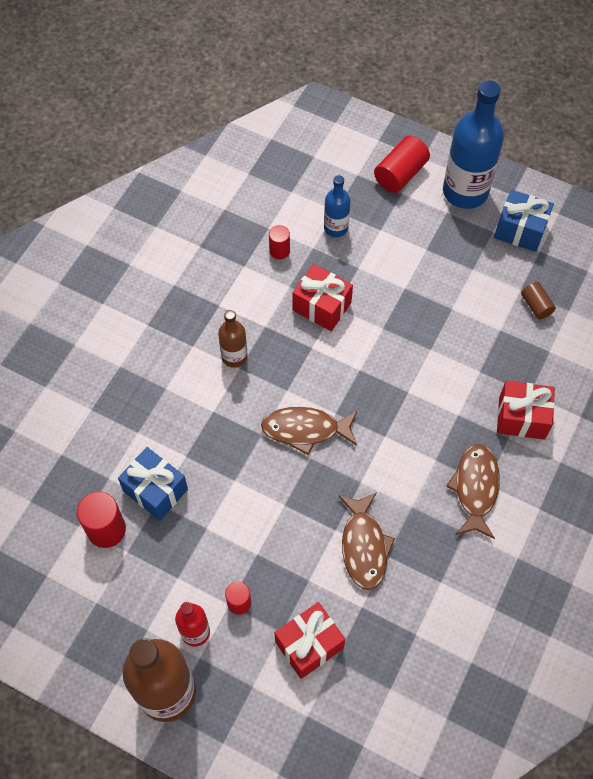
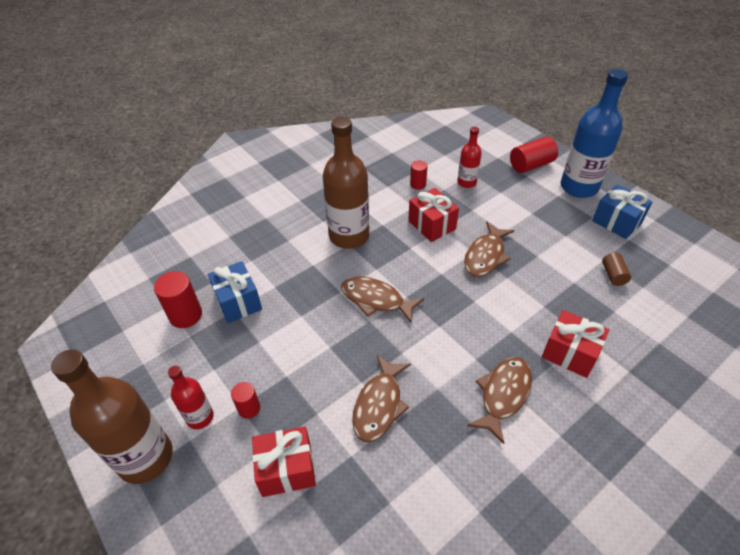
camera: 25 degrees right, 15 degrees down
(234, 356) = (349, 236): brown bottle -> brown bottle, size x1.92
(336, 228) = (466, 182): blue bottle -> red bottle
(397, 328) = (485, 256): none -> brown fish

